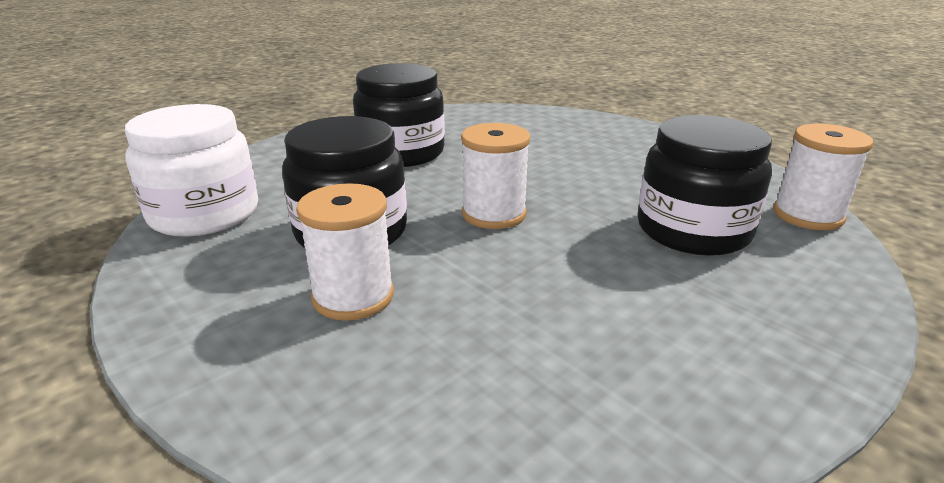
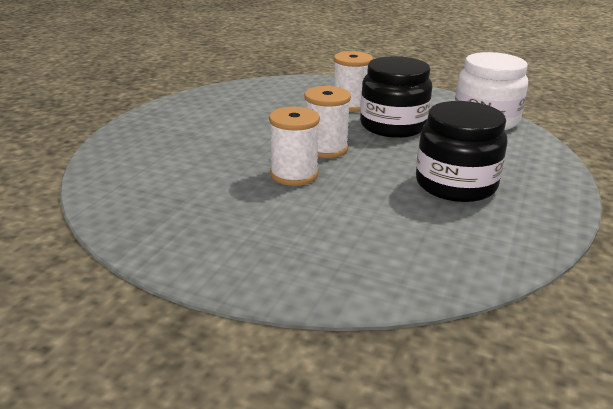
camera: 155 degrees right, 0 degrees up
(693, 230) = (192, 162): black jar -> none
(807, 215) = (103, 188): white spool -> white spool (294, 175)

